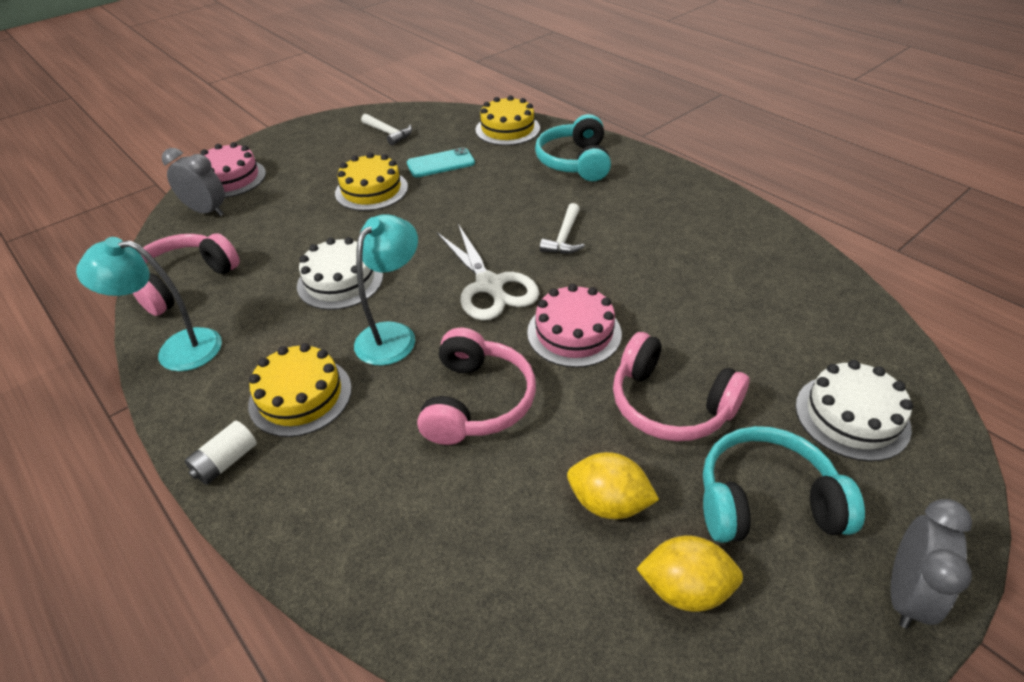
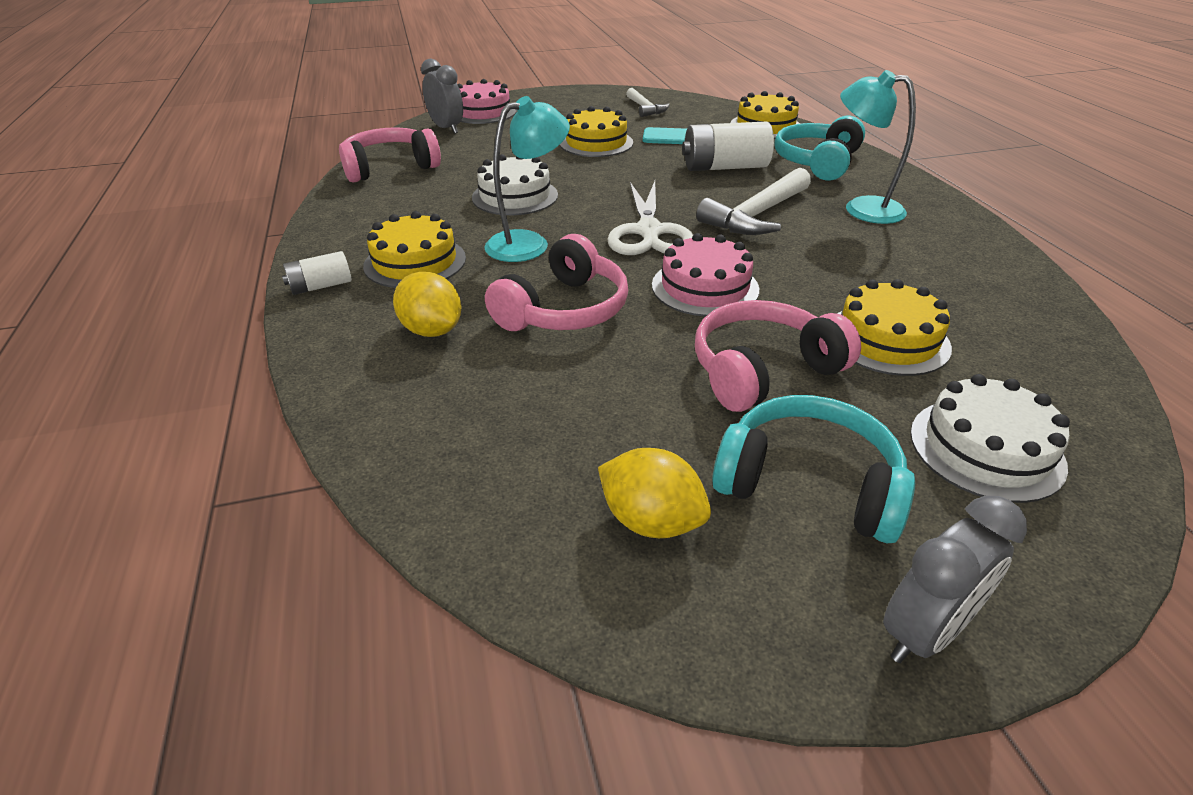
camera: 25 degrees right, 5 degrees down
(177, 349) = (348, 207): turquoise lamp -> turquoise lamp (861, 208)
(504, 189) = (724, 167): none -> white battery
(564, 238) = (756, 215): white hammer -> white hammer, size x1.67
(608, 503) = (628, 424): yellow lemon -> yellow lemon (432, 330)
(670, 404) = (763, 370): pink headphones -> pink headphones turned 90 degrees clockwise
(735, 338) = (887, 339): none -> yellow cake

